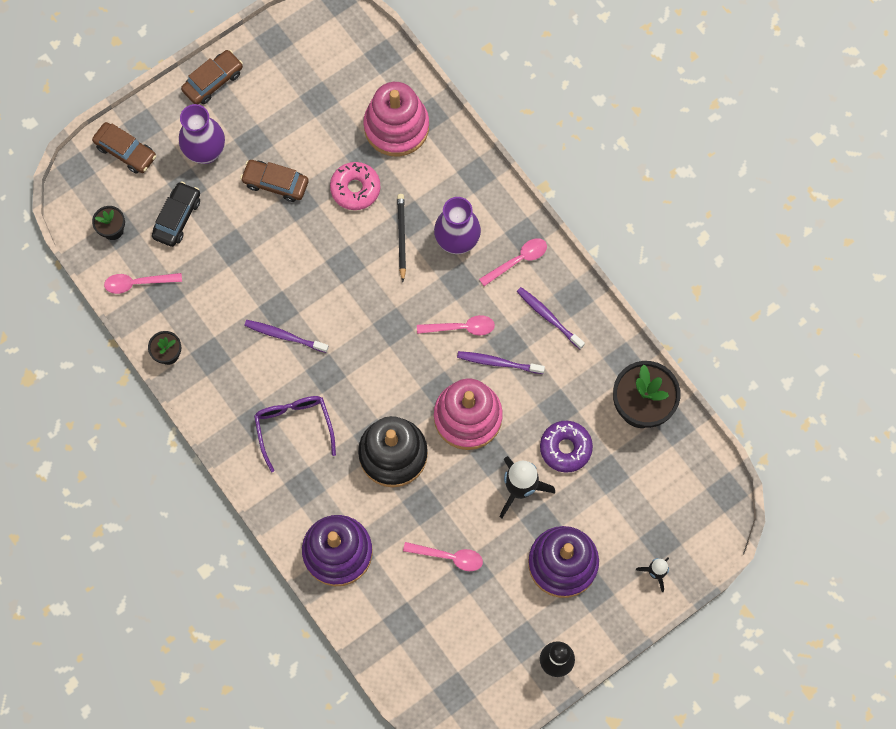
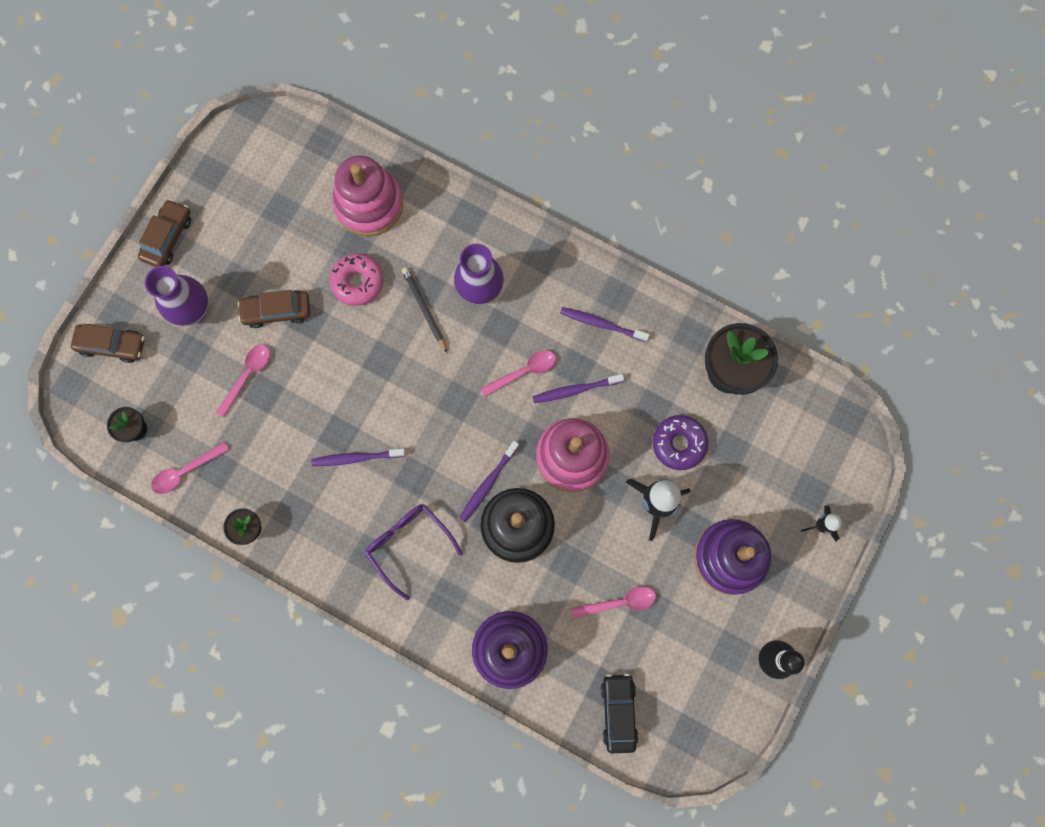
camera: 25 degrees left, 5 degrees up
(177, 218) = (195, 388): black car -> black car (618, 712)
(384, 407) = (487, 484): none -> purple toothbrush
(518, 260) = (547, 283): pink spoon -> pink spoon (247, 376)

